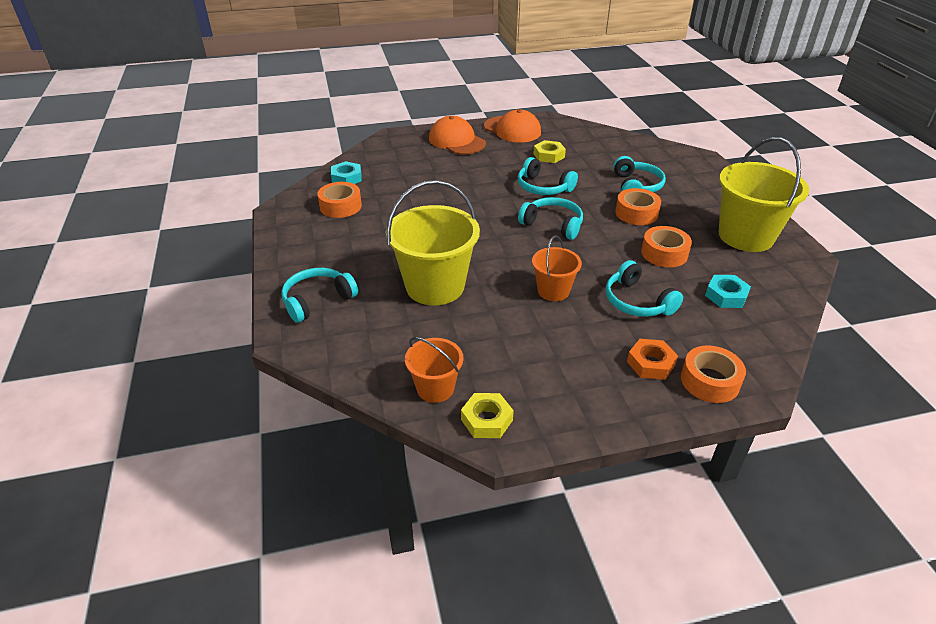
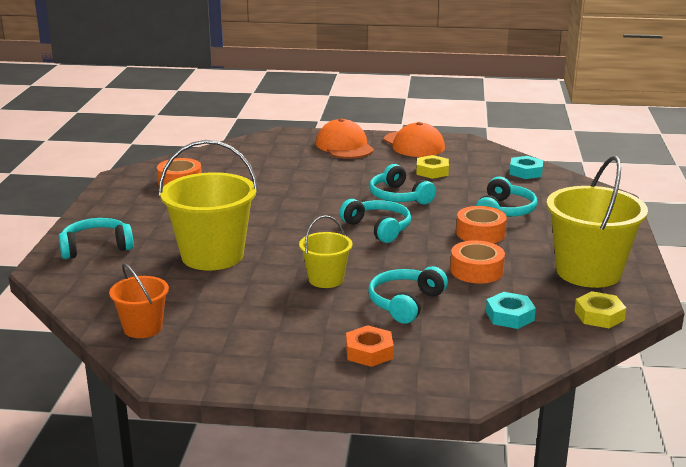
camera: 20 degrees right, 15 degrees down
(346, 178) = (206, 161): turquoise nut -> turquoise nut (525, 172)
(486, 420) = (168, 359): yellow nut -> yellow nut (599, 315)
(553, 291) = (326, 279): orange bucket -> yellow bucket
(637, 302) = (405, 303): turquoise headphones -> turquoise headphones turned 45 degrees clockwise
(710, 381) = (417, 377): orange tape -> none

